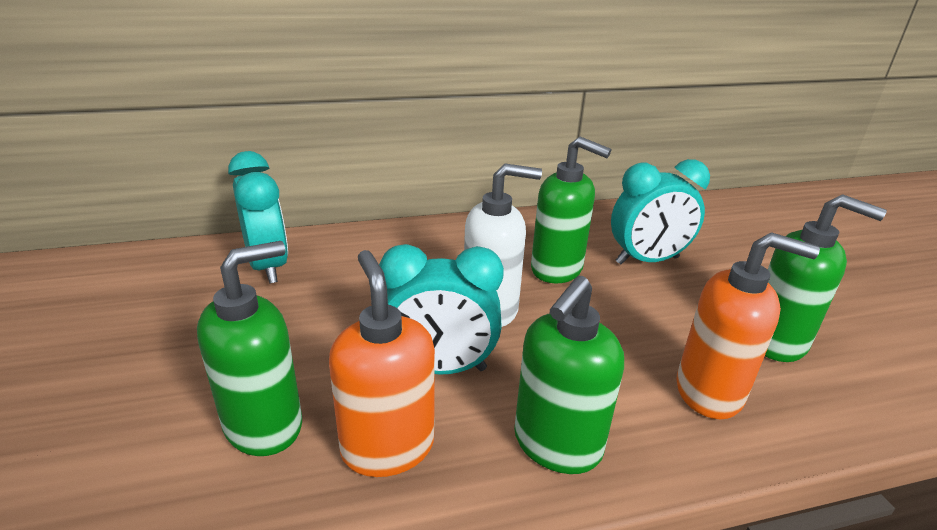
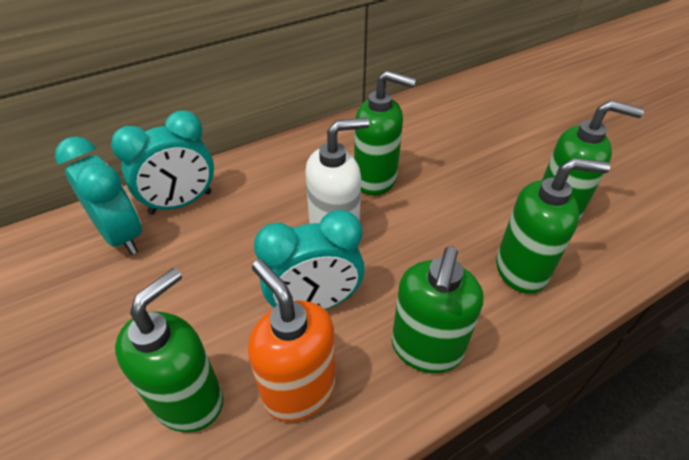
camera: 15 degrees left, 15 degrees up
(647, 260) = (443, 153): turquoise clock -> turquoise clock (181, 203)
(709, 392) = (521, 270): orange soap dispenser -> green soap dispenser

